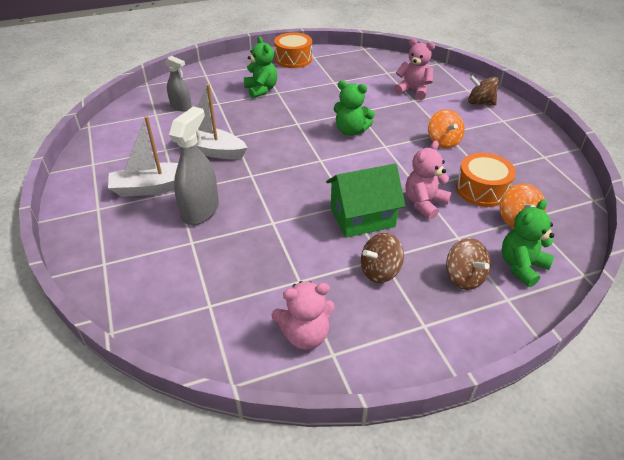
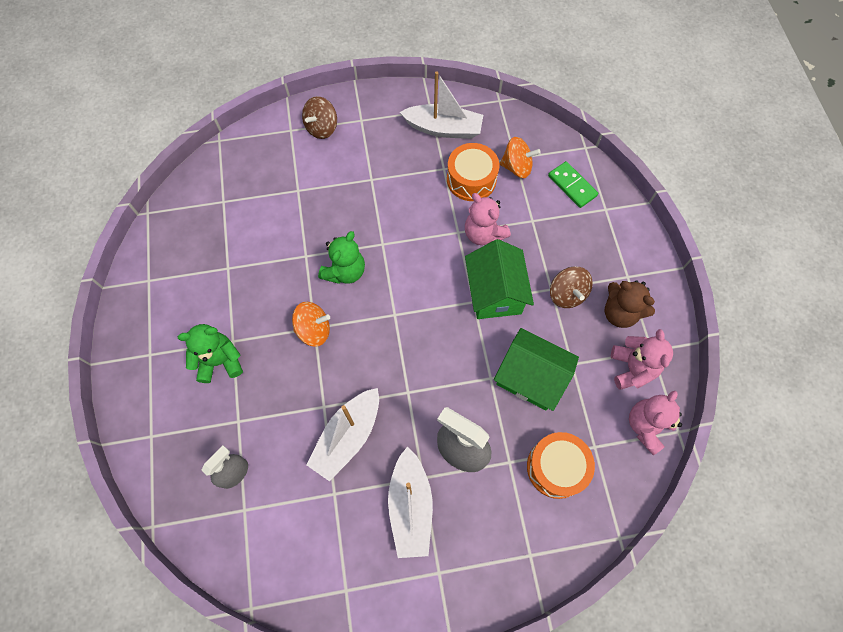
camera: 80 degrees left, 25 degrees up
(278, 250) = (530, 377): none -> green house
(293, 59) = (146, 308): orange drum -> orange drum (556, 467)
(373, 320) = (620, 313): none -> brown teddy bear
(413, 91) = (276, 185): pink teddy bear -> pink teddy bear (646, 426)
(443, 141) = (387, 186): orange spinning top -> orange spinning top (314, 330)
(464, 277) = (580, 231): brown spinning top -> none
(521, 266) = (572, 186): green teddy bear -> green domino
(528, 166) = (443, 128): none -> white boat

